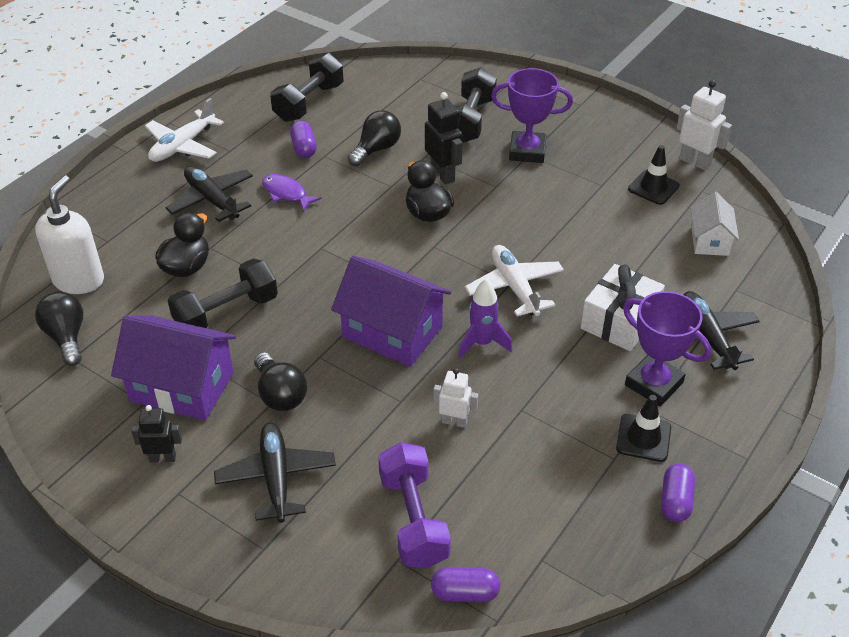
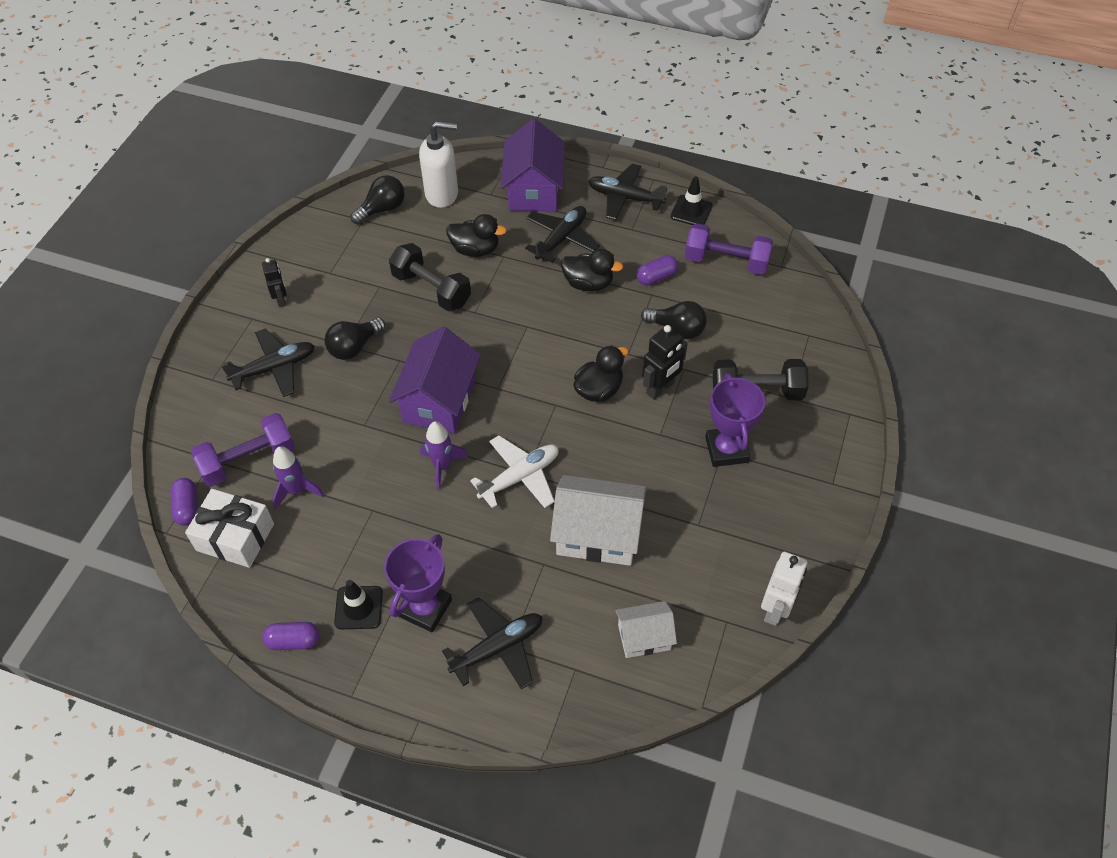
camera: 75 degrees right, 10 degrees up
(182, 387) = (349, 288): purple house -> purple house (533, 190)
(183, 146) = (625, 198): white plane -> black plane
(286, 193) = (588, 283): purple fish -> black duck
(309, 103) = (726, 261): black dumbbell -> purple dumbbell
(454, 421) = (349, 465): white robot -> none
(474, 476) = (296, 491): none -> purple rocket
(596, 247) = (598, 534): none -> white house
(619, 321) = (499, 569): white gift -> white gift (235, 537)
(653, 187) = (713, 573): black traffic cone -> black traffic cone (691, 211)

